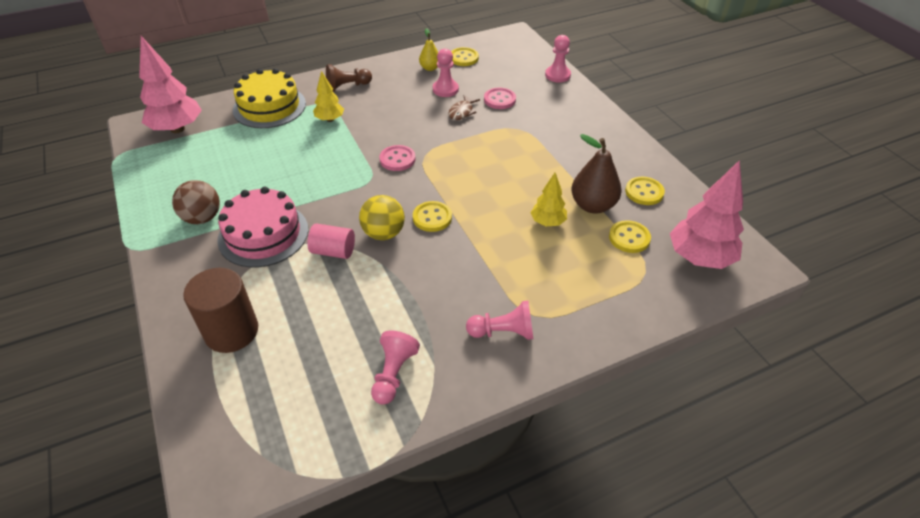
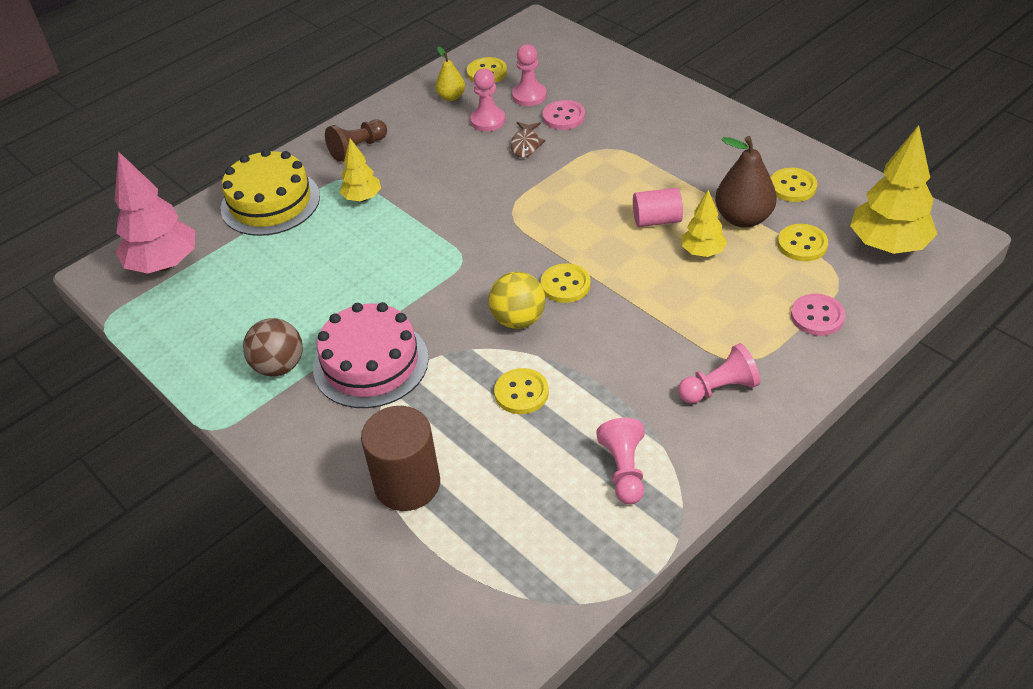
camera: 15 degrees left, 0 degrees up
(333, 251) = (470, 358): pink cylinder -> pink cylinder (657, 220)
(353, 288) = (521, 393): none -> yellow button
(397, 159) = (481, 226): pink button -> pink button (817, 316)
(557, 75) = (618, 67): pink pawn -> pink pawn (529, 96)
(699, 258) = (888, 245): pink tree -> yellow tree

